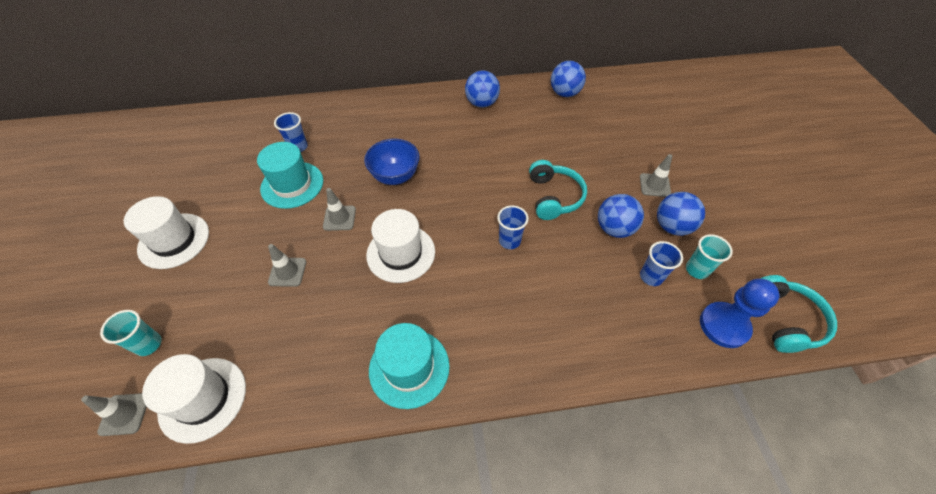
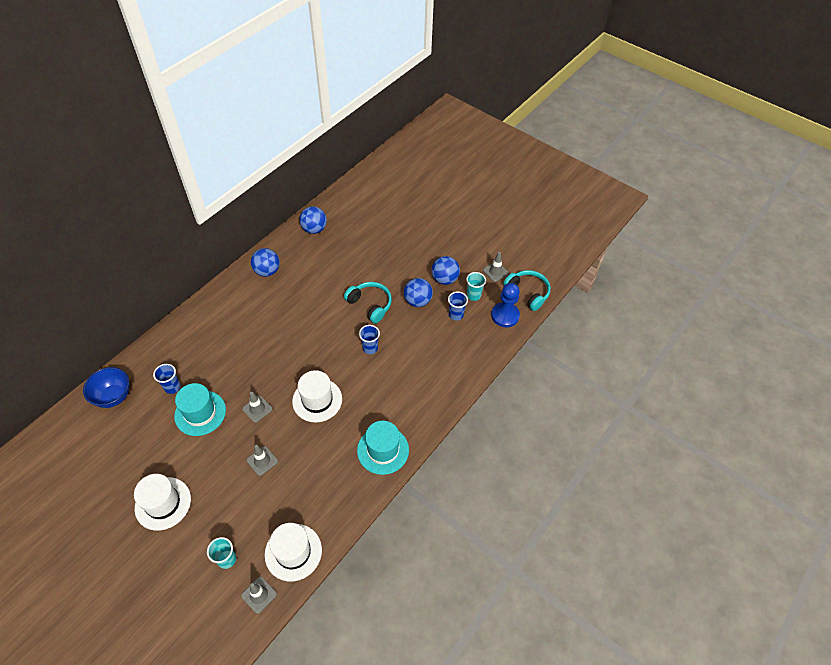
camera: 45 degrees left, 0 degrees up
(395, 176) = (263, 359): blue bowl -> blue bowl (113, 396)
(654, 185) = (417, 260): grey traffic cone -> grey traffic cone (495, 271)

